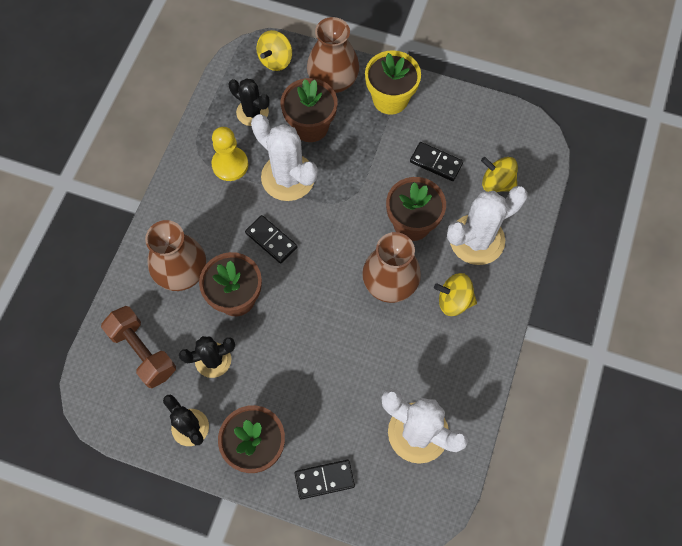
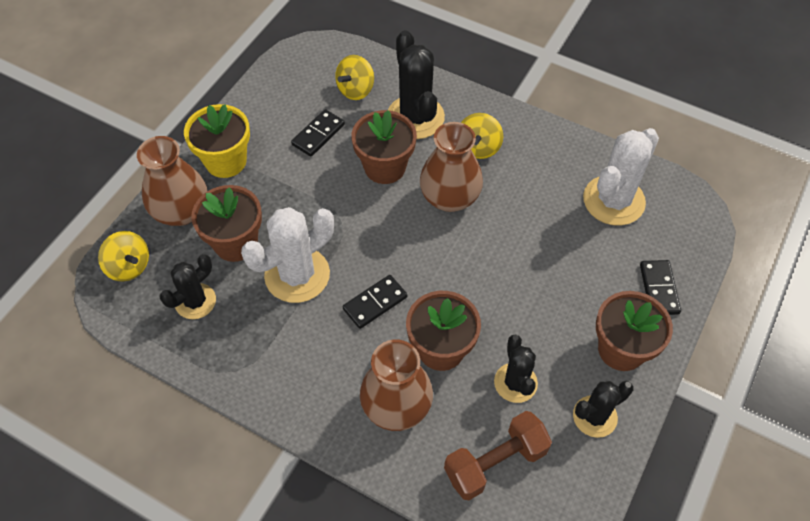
camera: 80 degrees left, 10 degrees down
(230, 165) = (262, 335): yellow pawn -> none
(476, 239) = (415, 117): white cactus -> black cactus

